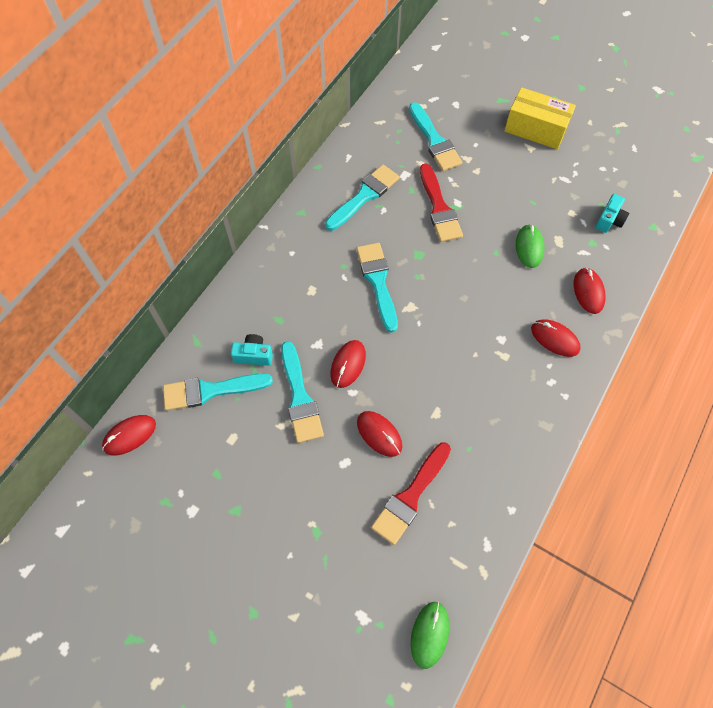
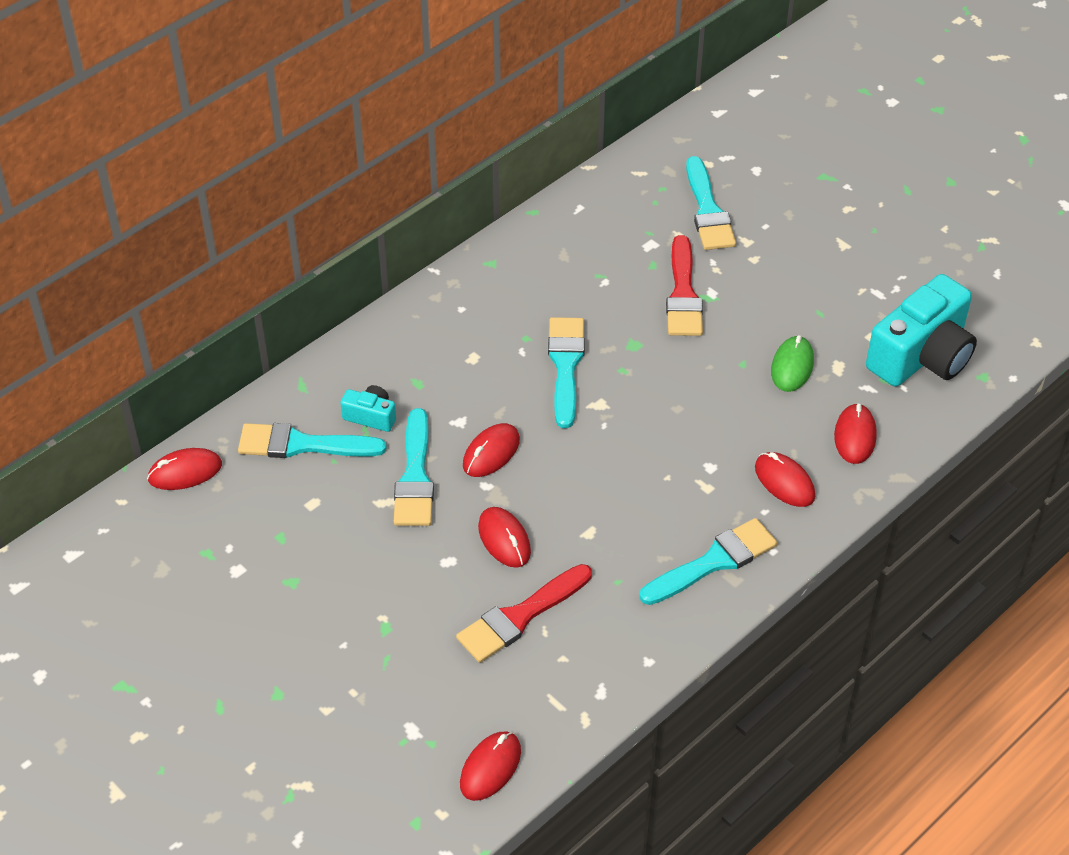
camera: 15 degrees right, 15 degrees down
(364, 196) = (584, 260): turquoise brush -> turquoise brush (714, 562)
(429, 634) = (490, 767): green mouse -> red mouse
(535, 129) = (860, 223): yellow box -> none
(609, 220) = (921, 356): turquoise camera -> turquoise camera, size x2.19

